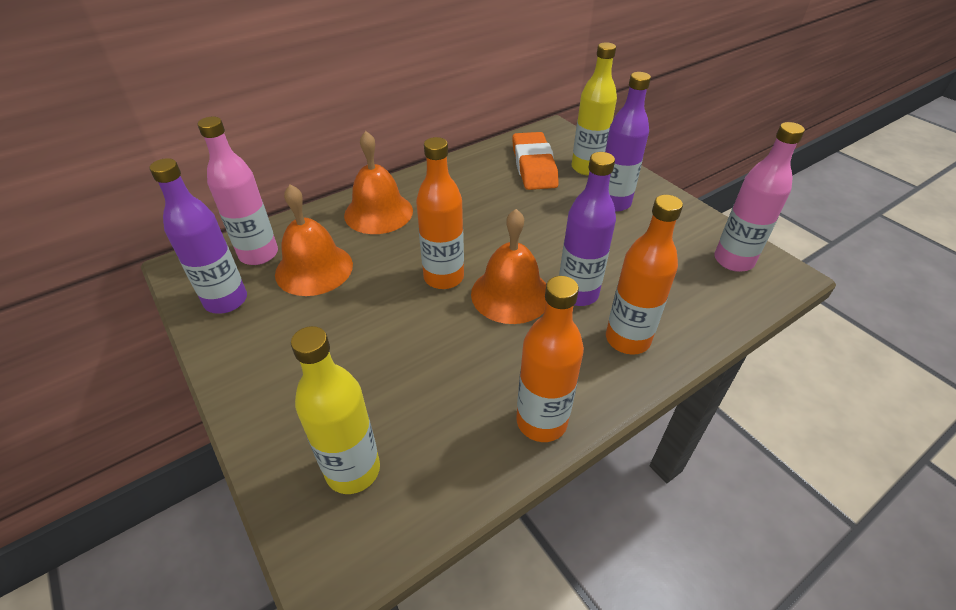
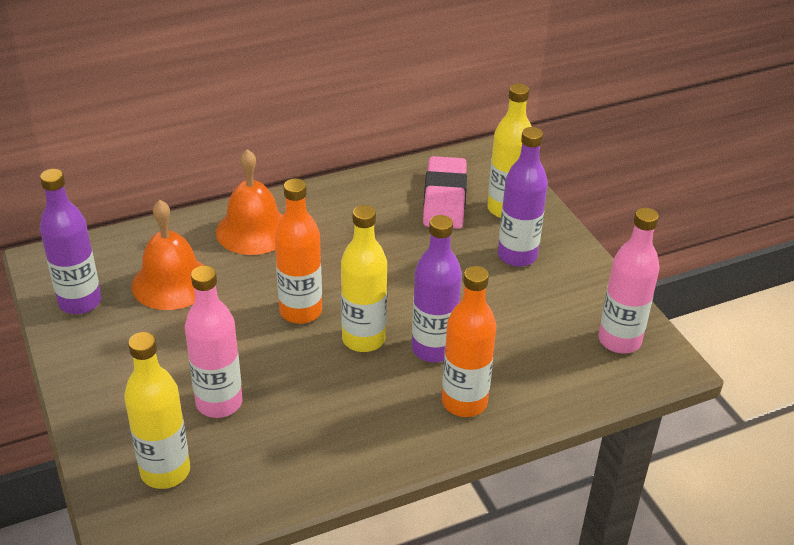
camera: 10 degrees right, 5 degrees down
(259, 254) = (120, 259): pink bottle -> pink bottle (219, 403)
(510, 294) = (363, 339): orange bell -> yellow bottle
(534, 166) = (444, 198): orange eraser -> pink eraser
(541, 422) = (348, 461): orange bottle -> none

